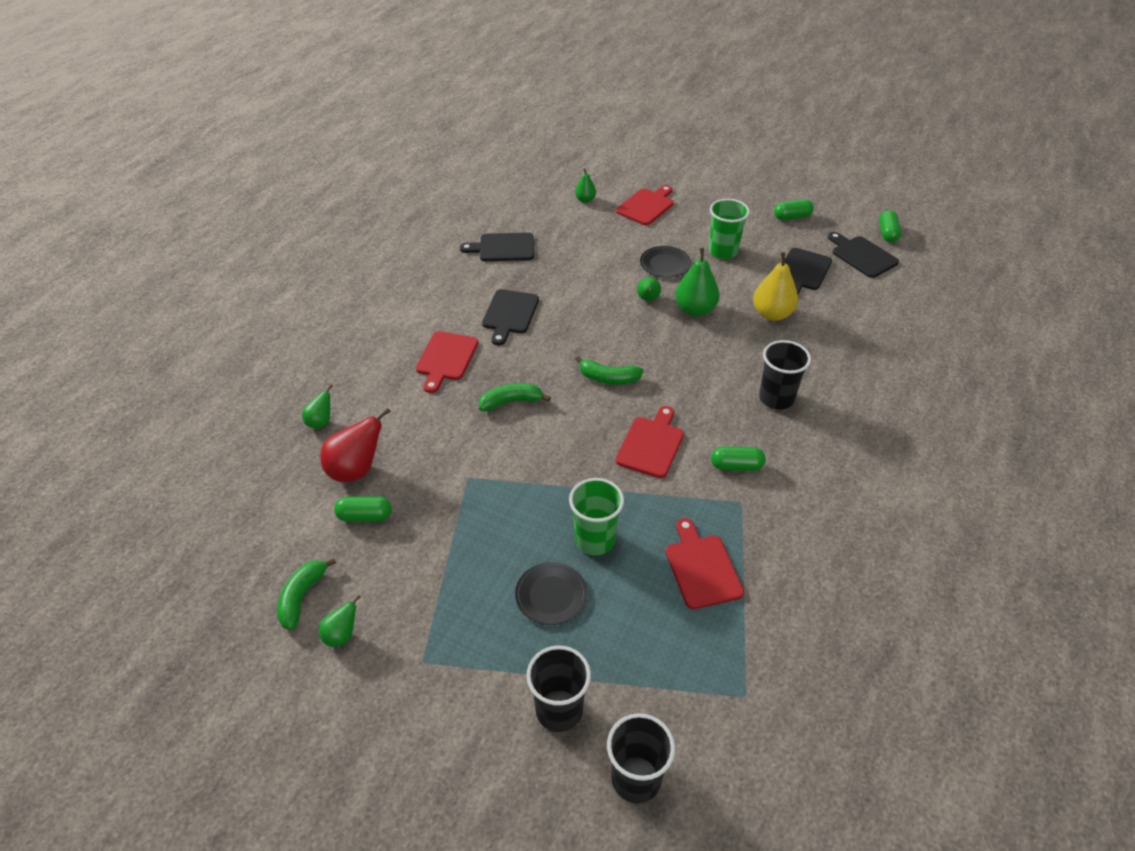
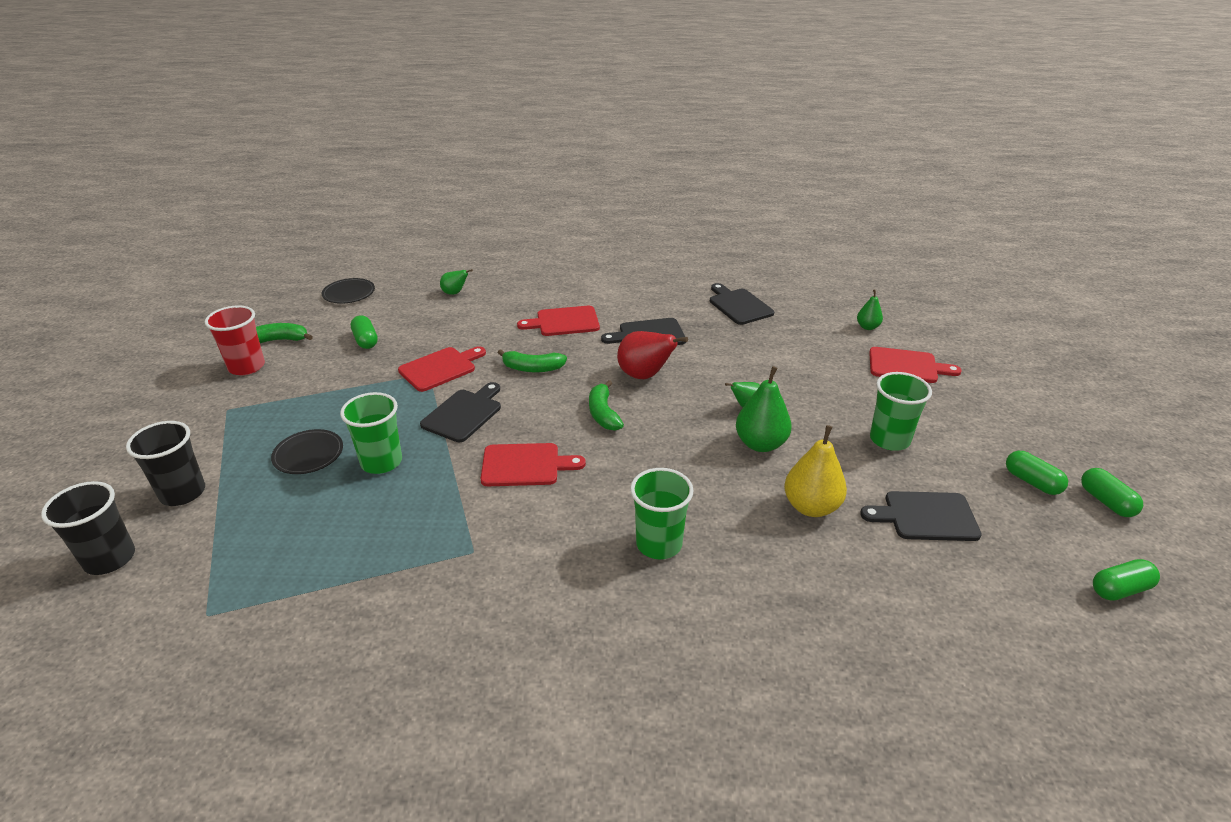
camera: 65 degrees right, 10 degrees down
(341, 635) = (247, 367): green pear -> red cup
(356, 470) = (412, 322): red pear -> red pear (645, 376)
(511, 402) = (532, 368): green banana -> green banana turned 135 degrees clockwise
(665, 264) = (818, 404): black plate -> black plate (349, 293)
(702, 568) = (368, 543): red cutting board -> red cutting board (440, 368)
(736, 466) = (527, 535): green capsule -> green capsule (1106, 502)
(776, 398) = (659, 544): black cup -> green cup
(862, 255) = (1029, 570): black cutting board -> black cutting board (464, 414)

